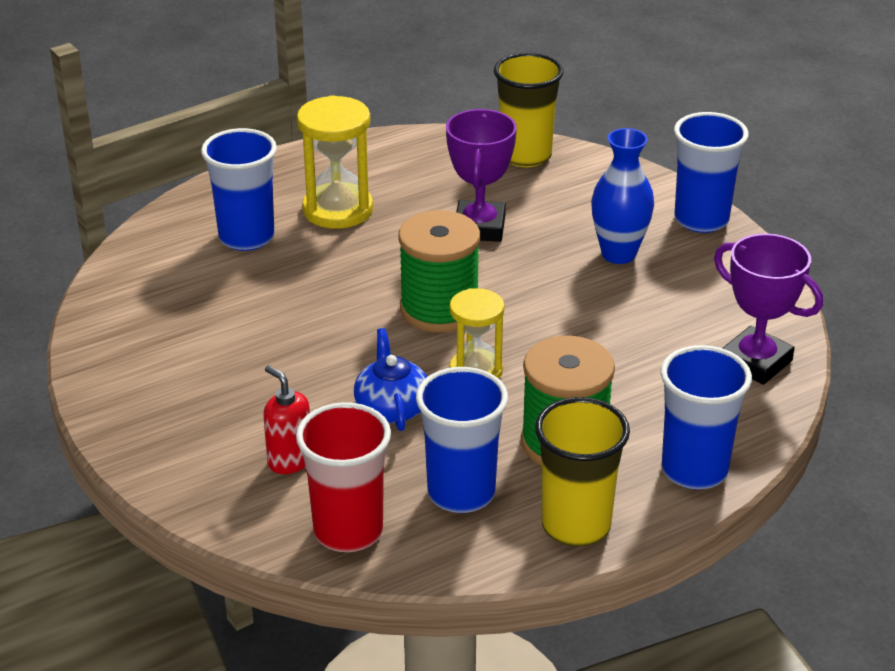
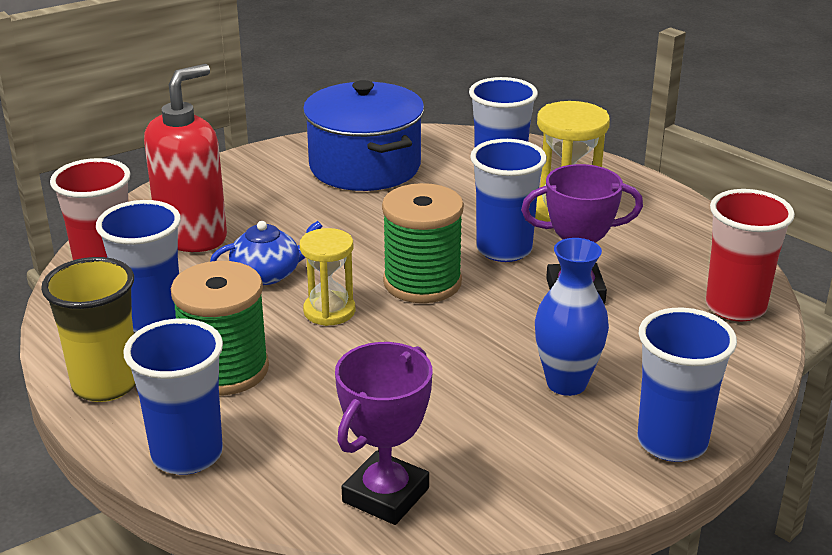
camera: 80 degrees right, 5 degrees down
(174, 322) = (365, 167): none -> blue pot
(289, 461) = (192, 237): red soap dispenser -> red soap dispenser, size x1.93
(393, 254) = (504, 249): none -> blue cup
(525, 155) = (735, 307): yellow cup -> red cup

